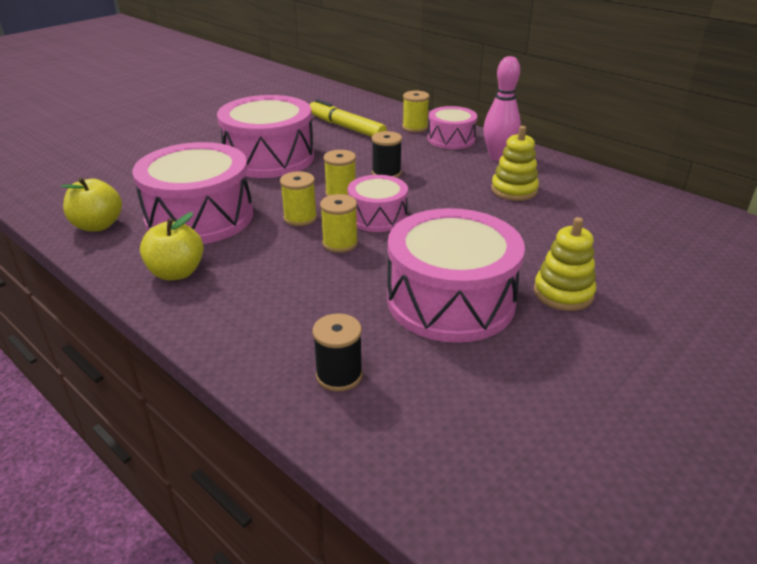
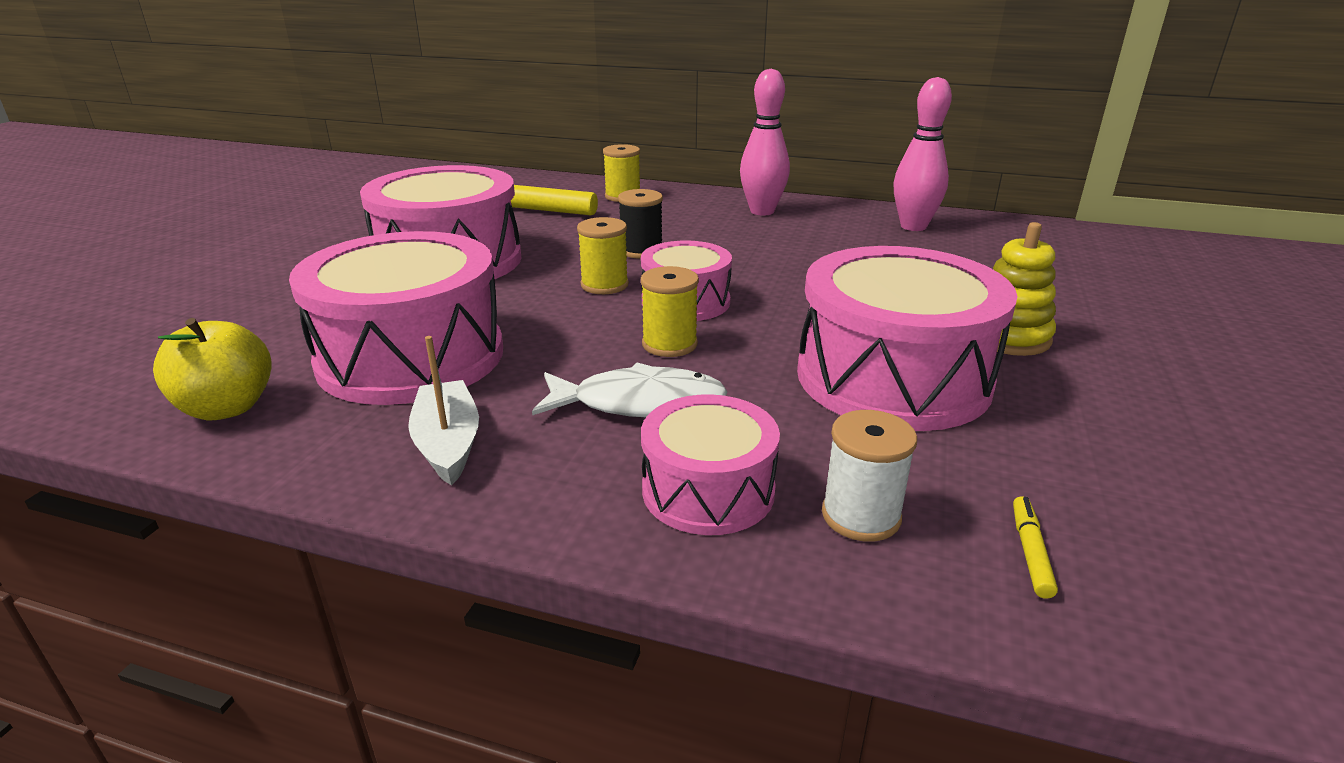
camera: 25 degrees left, 5 degrees down
(176, 272) = (448, 443): yellow apple -> white boat
(288, 276) = (639, 403): none -> white fish
(300, 218) = (577, 325): yellow spool -> none
(339, 375) = (861, 516): black spool -> white spool
(409, 425) = (1030, 552): none -> yellow marker
(451, 139) = (683, 202): pink drum -> pink drum (708, 490)
(514, 190) = (820, 241): yellow stacking toy -> none
(598, 191) = (913, 226): none -> pink bowling pin

